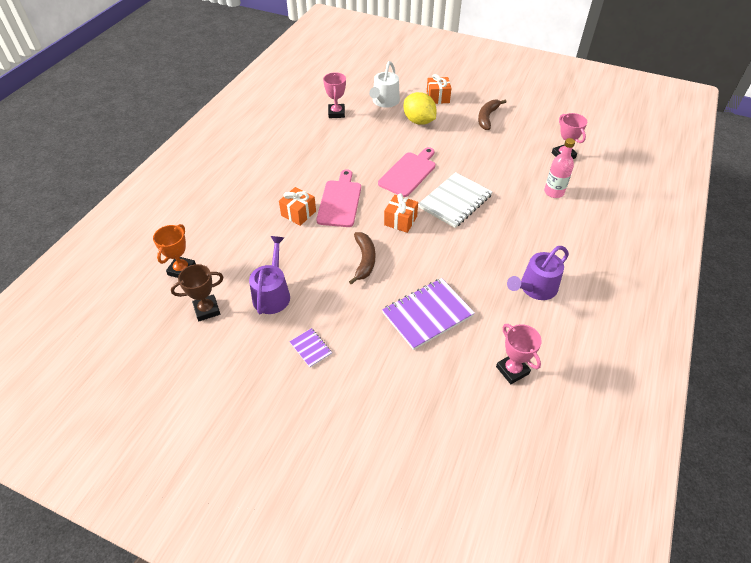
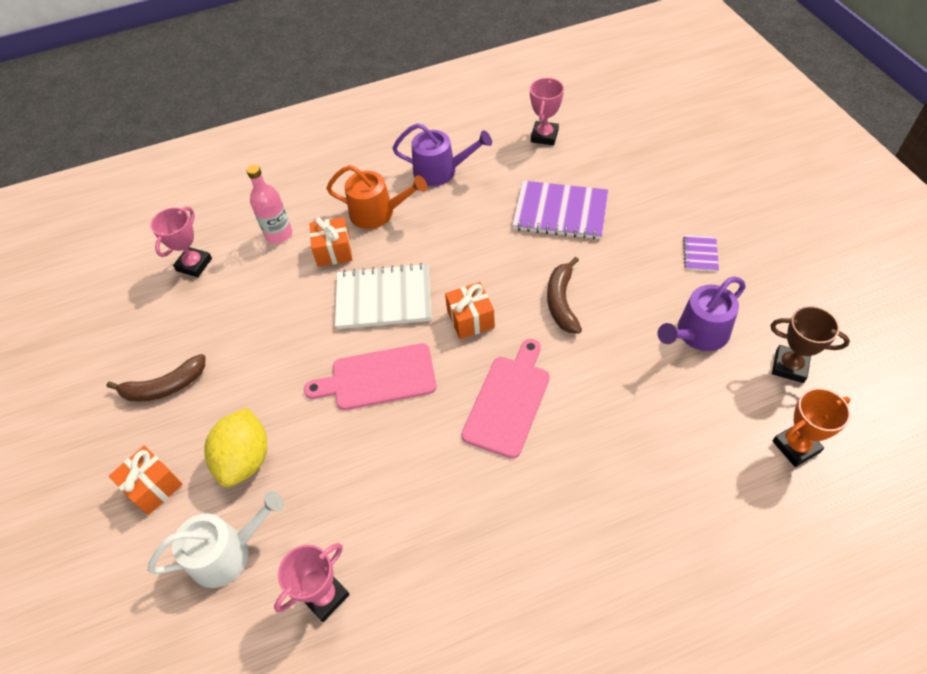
camera: 130 degrees left, 5 degrees up
(298, 213) = (578, 423): orange gift -> orange gift (333, 251)
(340, 201) = (508, 401): pink cutting board -> pink cutting board turned 150 degrees clockwise
(364, 260) = (561, 302): brown banana -> brown banana turned 45 degrees counterclockwise
(527, 237) = (377, 213): none -> orange watering can

